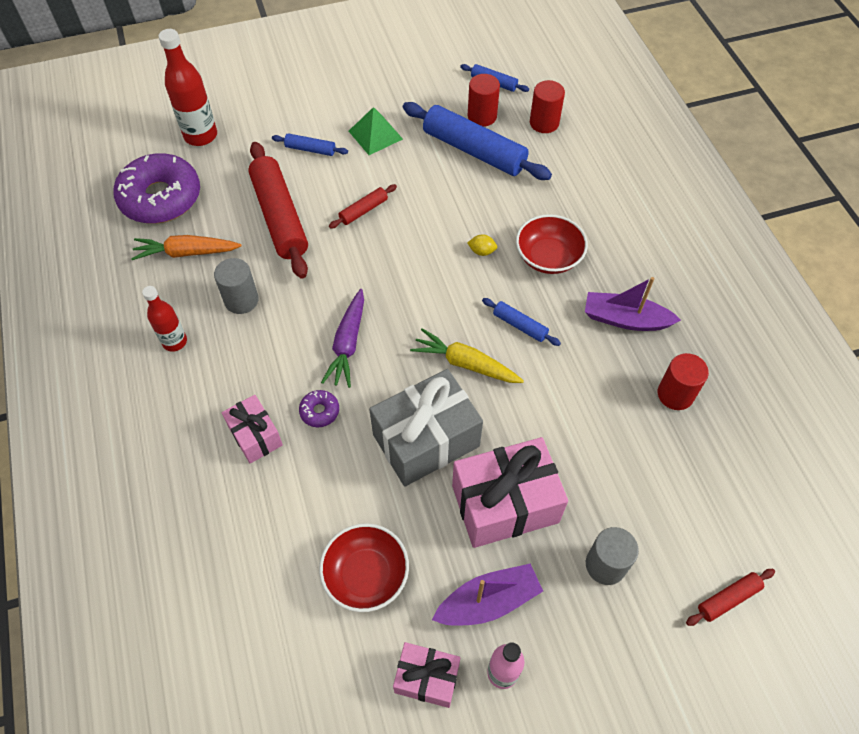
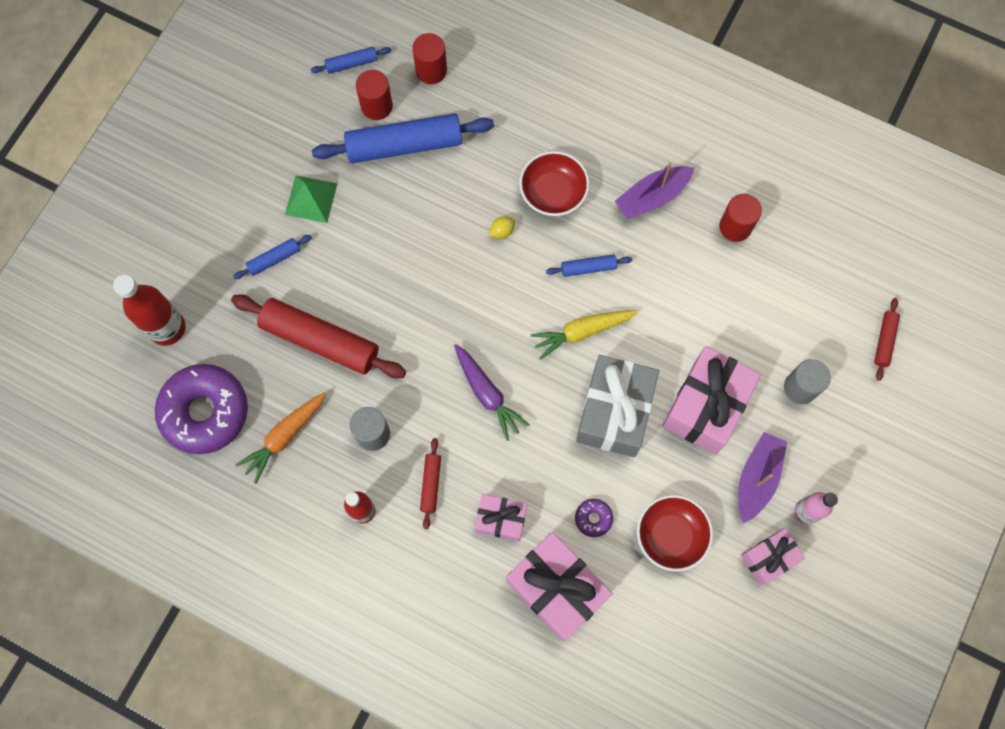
camera: 45 degrees left, 15 degrees up
(234, 525) = (556, 589): none -> pink gift
(319, 411) = (524, 461): purple donut -> purple donut (593, 518)
(363, 210) = (378, 276): red rolling pin -> red rolling pin (430, 484)

